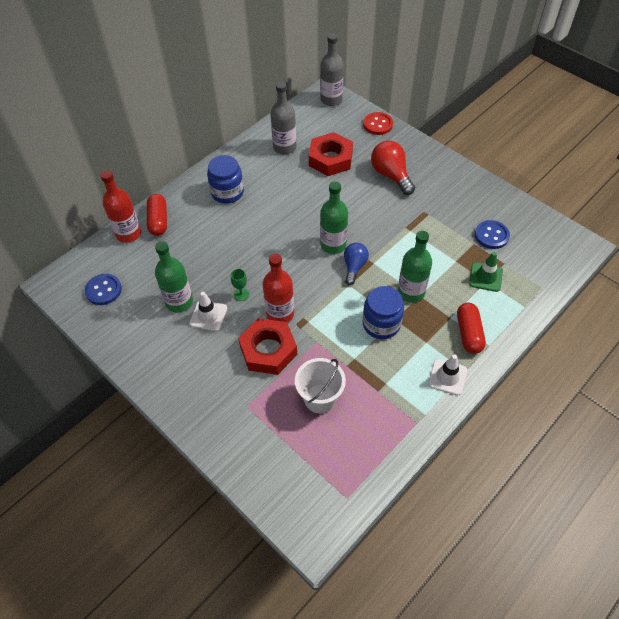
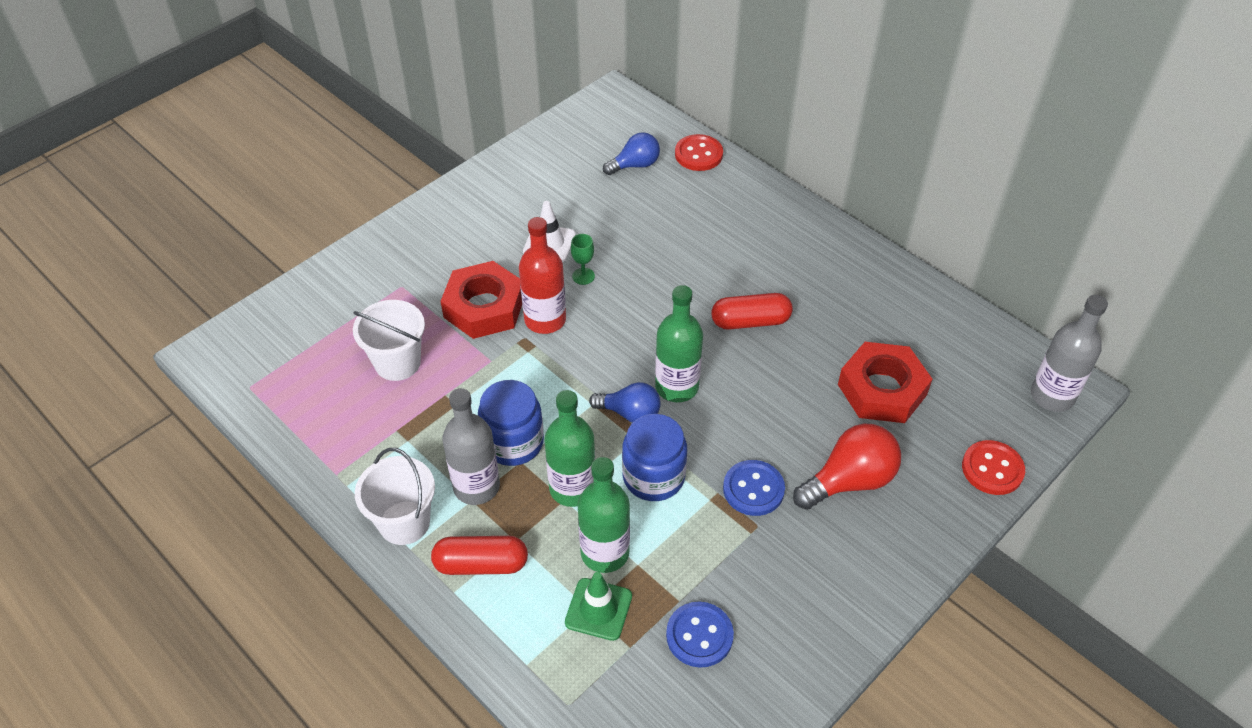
camera: 90 degrees right, 5 degrees down
(103, 290) = (600, 141): blue button -> blue button (753, 489)
(128, 234) = (698, 154): red bottle -> red button
(134, 269) = (635, 165): none -> blue light bulb
(158, 221) = (724, 182): red capsule -> red capsule (750, 321)
(179, 302) = (575, 213): green bottle -> green bottle (605, 552)
(227, 192) = (787, 254): blue jar -> blue jar (653, 477)
(284, 147) = (903, 325): grey bottle -> grey bottle (476, 486)
(447, 377) = (404, 522): white traffic cone -> white bucket

